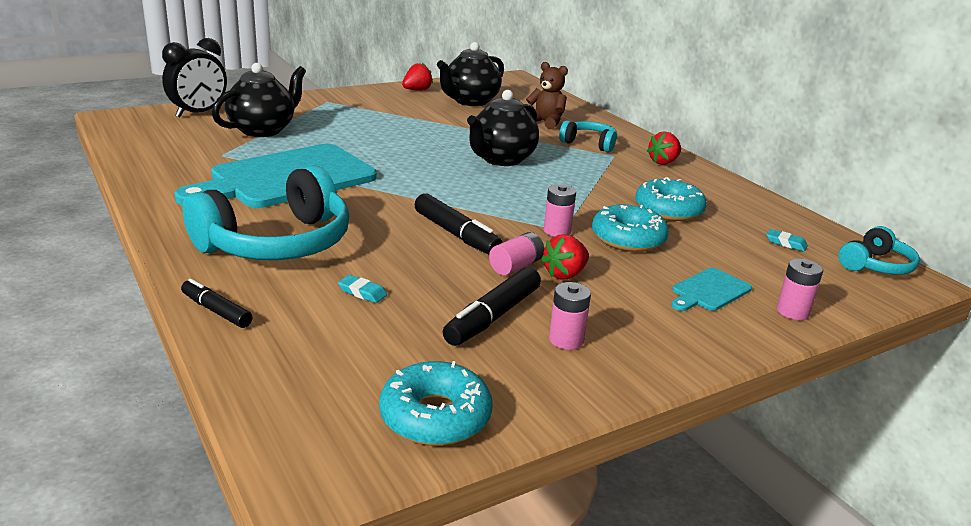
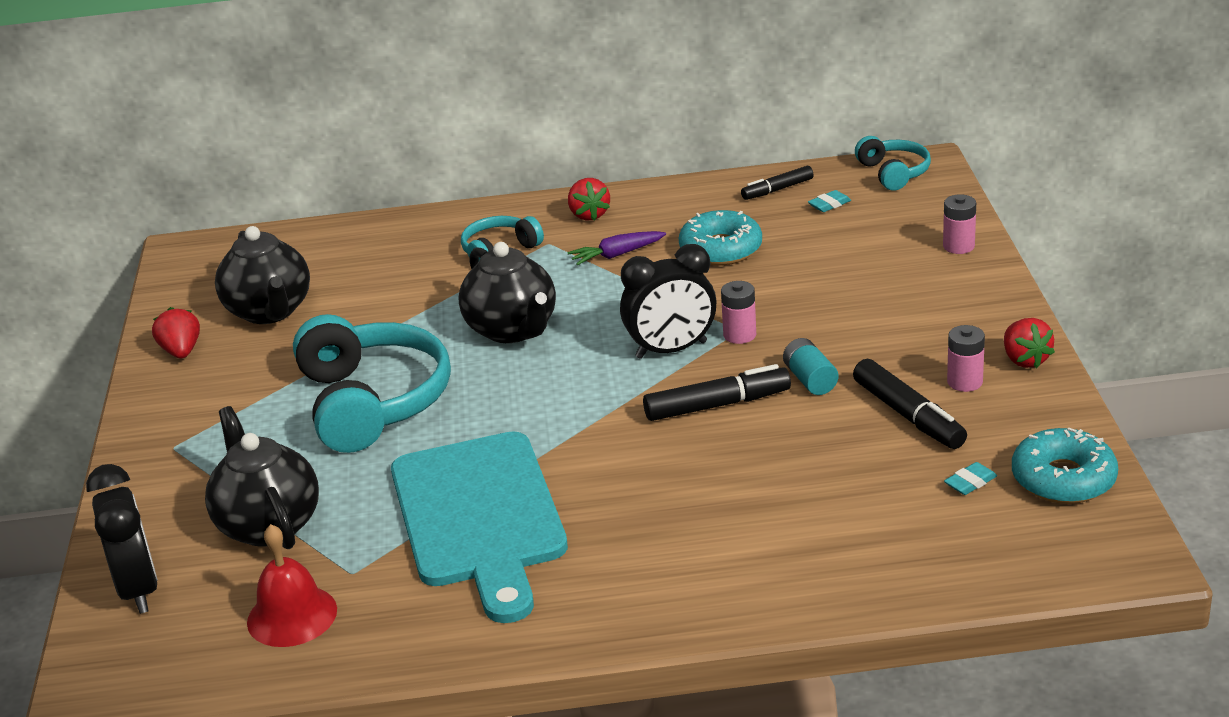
camera: 60 degrees left, 5 degrees up
(178, 147) = (292, 616): none -> red bell
(216, 311) = (831, 598): black marker -> black marker (777, 190)
(277, 243) = (681, 541): turquoise headphones -> turquoise headphones (372, 402)
(362, 292) = (828, 491): turquoise eraser -> turquoise eraser (970, 482)
(516, 210) = (671, 350): none -> black clock
(516, 266) = (810, 380): pink battery -> turquoise battery
(545, 122) = (400, 266): brown teddy bear -> none
(565, 274) = (840, 353): red strawberry -> red strawberry (1025, 360)
(622, 177) = (617, 255): none -> purple carrot
(628, 238) = (778, 294): turquoise donut -> none
(709, 291) = (906, 278): turquoise cutting board -> none

